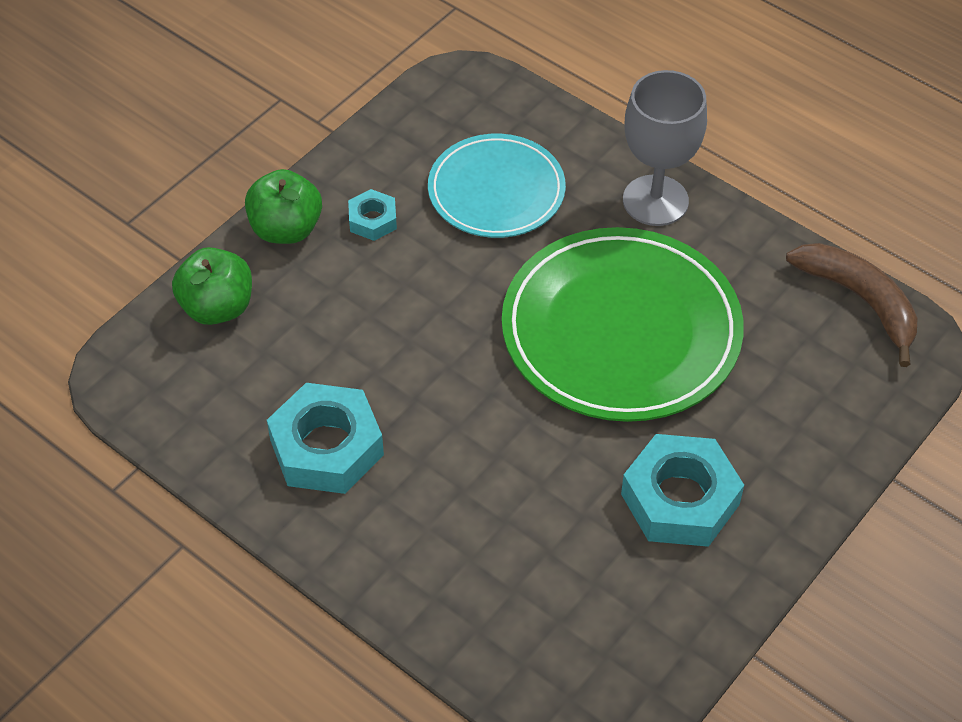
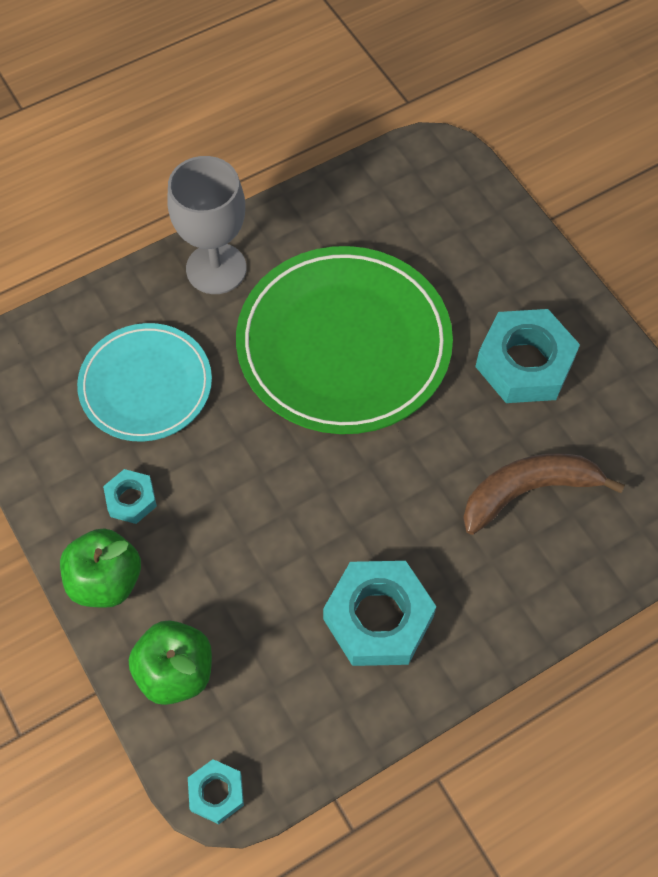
camera: 70 degrees left, 10 degrees up
(115, 373) = (216, 793): none -> turquoise nut
(860, 301) = (382, 171): brown banana -> brown banana (528, 491)

